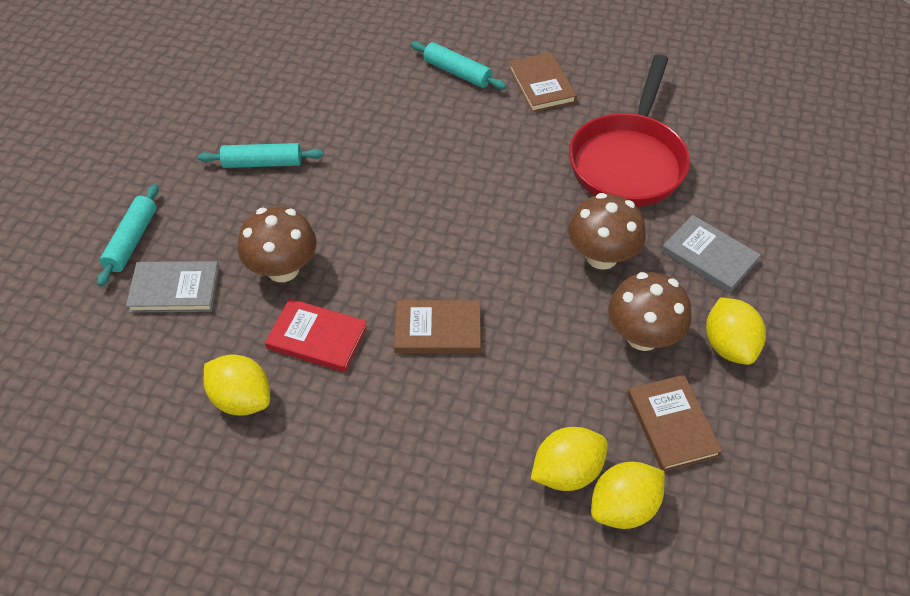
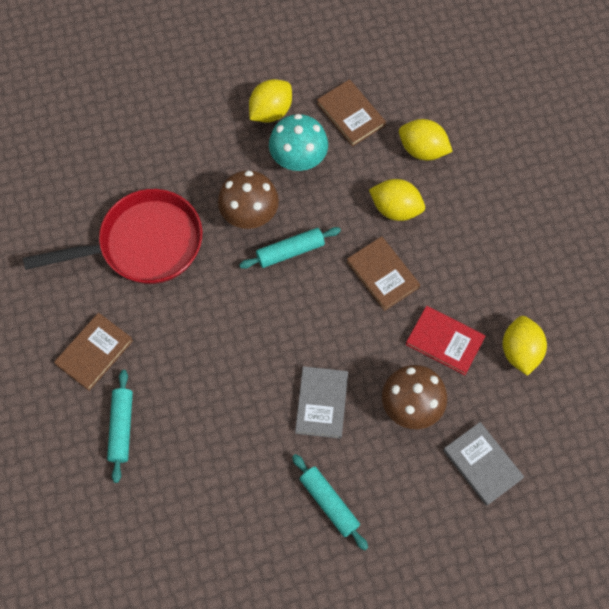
camera: 125 degrees left, 15 degrees up
(132, 241) = (469, 534): turquoise rolling pin -> turquoise rolling pin (290, 251)
(317, 337) = (445, 341): red book -> red book turned 45 degrees counterclockwise
(623, 507) = (421, 113): yellow lemon -> yellow lemon (395, 209)
(642, 336) = (298, 159): brown mushroom -> turquoise mushroom
(672, 425) = (350, 114): brown book -> brown book turned 75 degrees counterclockwise
(709, 256) = (203, 153): grey book -> grey book (321, 403)

